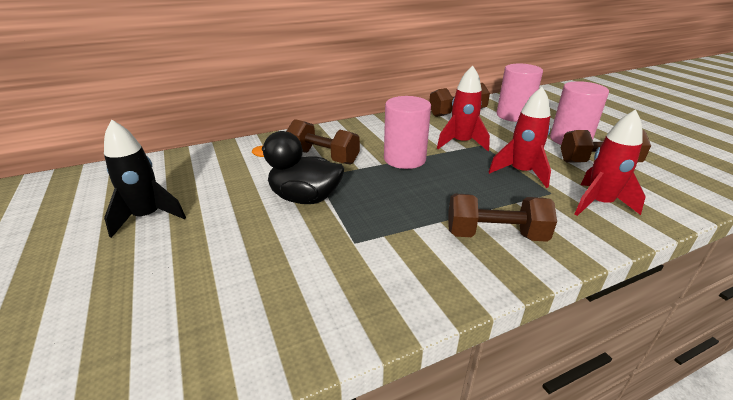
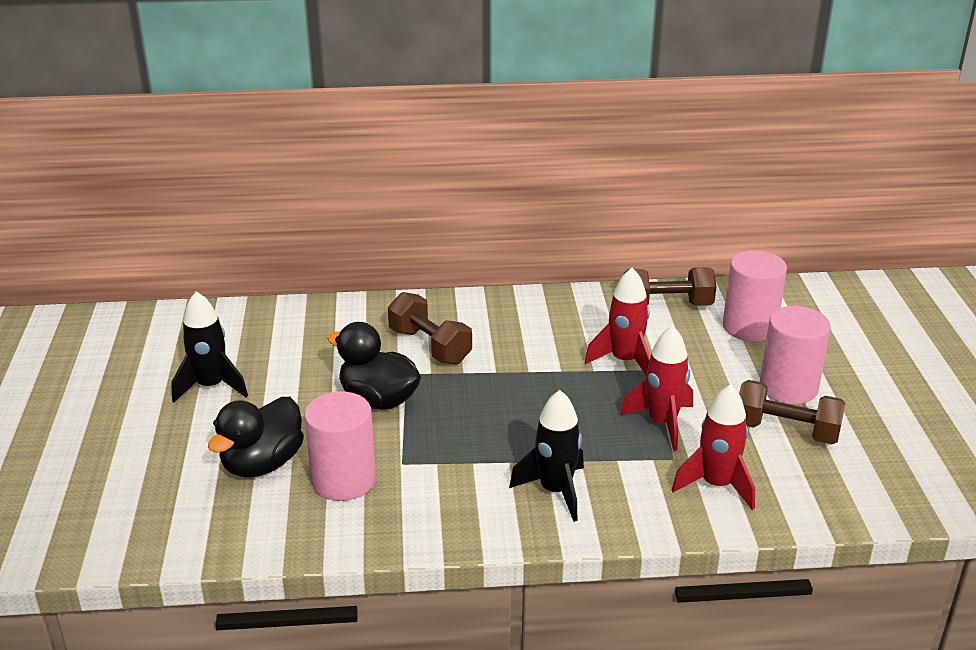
camera: 20 degrees right, 0 degrees up
(221, 274) = (262, 464): none -> black duck
(404, 159) = (529, 370): pink cylinder -> pink cylinder (343, 480)
(495, 235) = (555, 491): brown dumbbell -> black rocket

